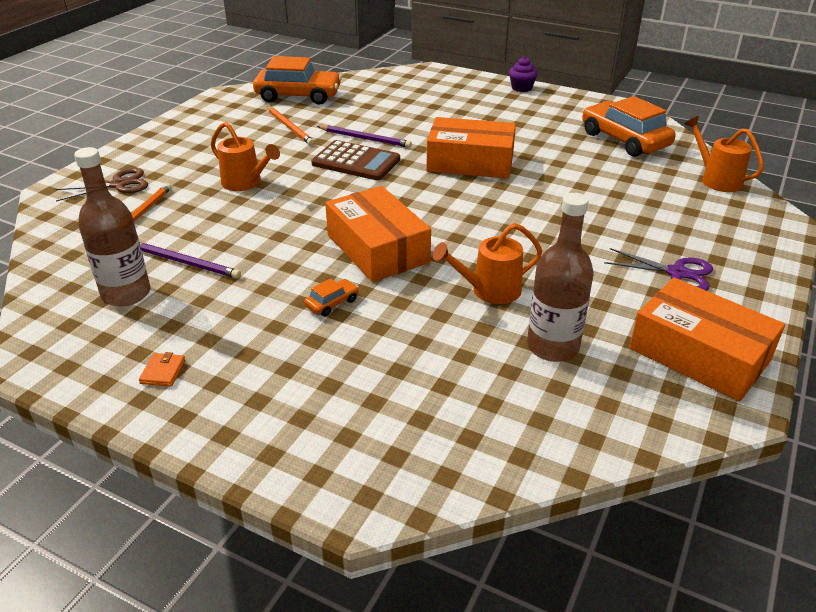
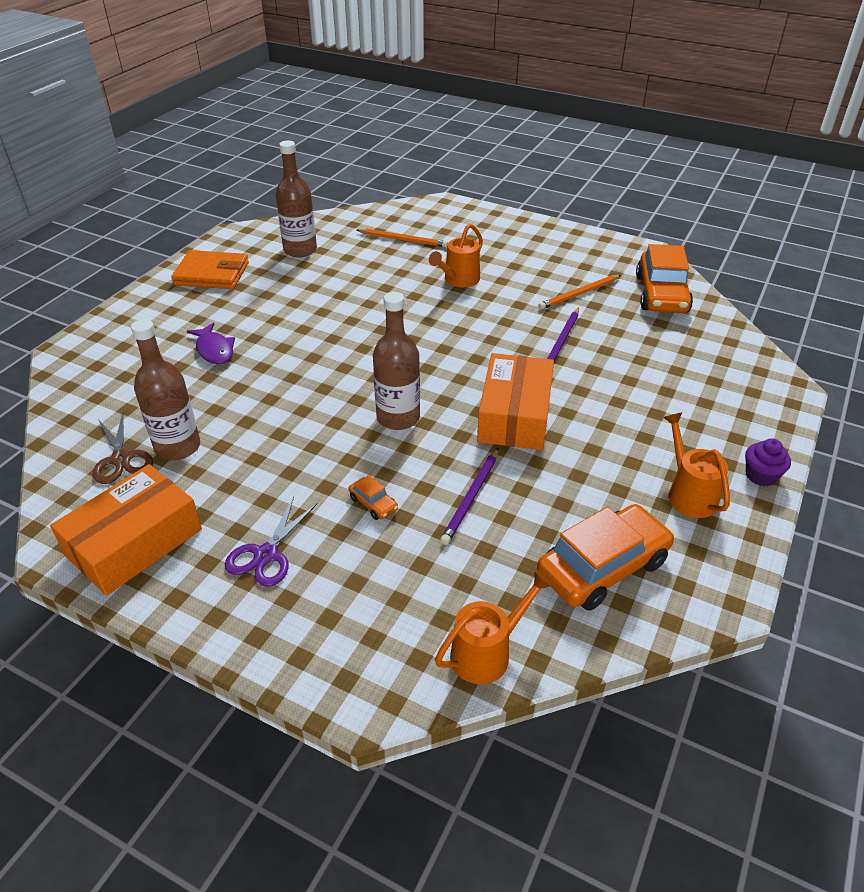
camera: 90 degrees right, 5 degrees up
(118, 185) = (453, 225): brown scissors -> brown scissors (121, 459)
(163, 372) = (212, 274): orange wallet -> orange wallet, size x2.45
(186, 262) = (335, 267): purple pencil -> purple pencil (471, 498)
(332, 303) = (268, 333): orange car -> orange car (373, 503)
(356, 162) = (506, 337): brown calculator -> none
(364, 343) = (214, 350): none -> purple fish
(377, 248) = (342, 353): orange box -> none
(481, 214) = (398, 417): none -> brown bottle
(489, 290) = (265, 415): orange watering can -> orange watering can (688, 493)

